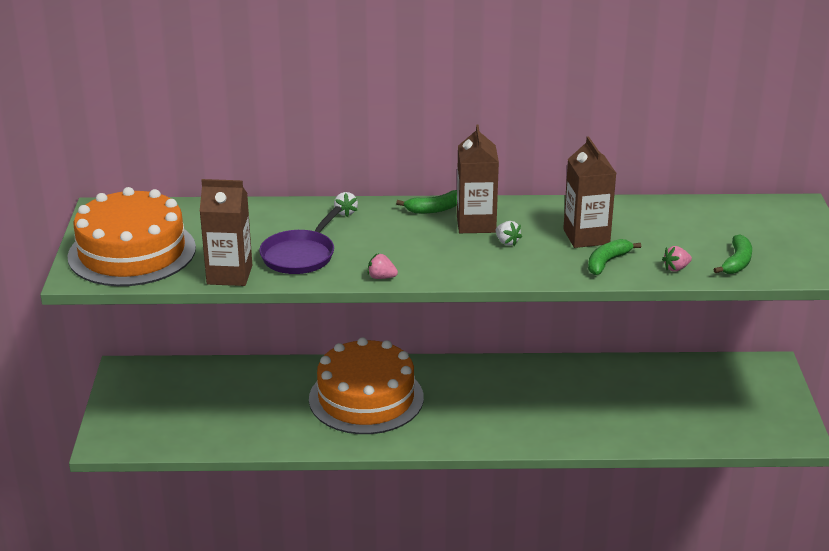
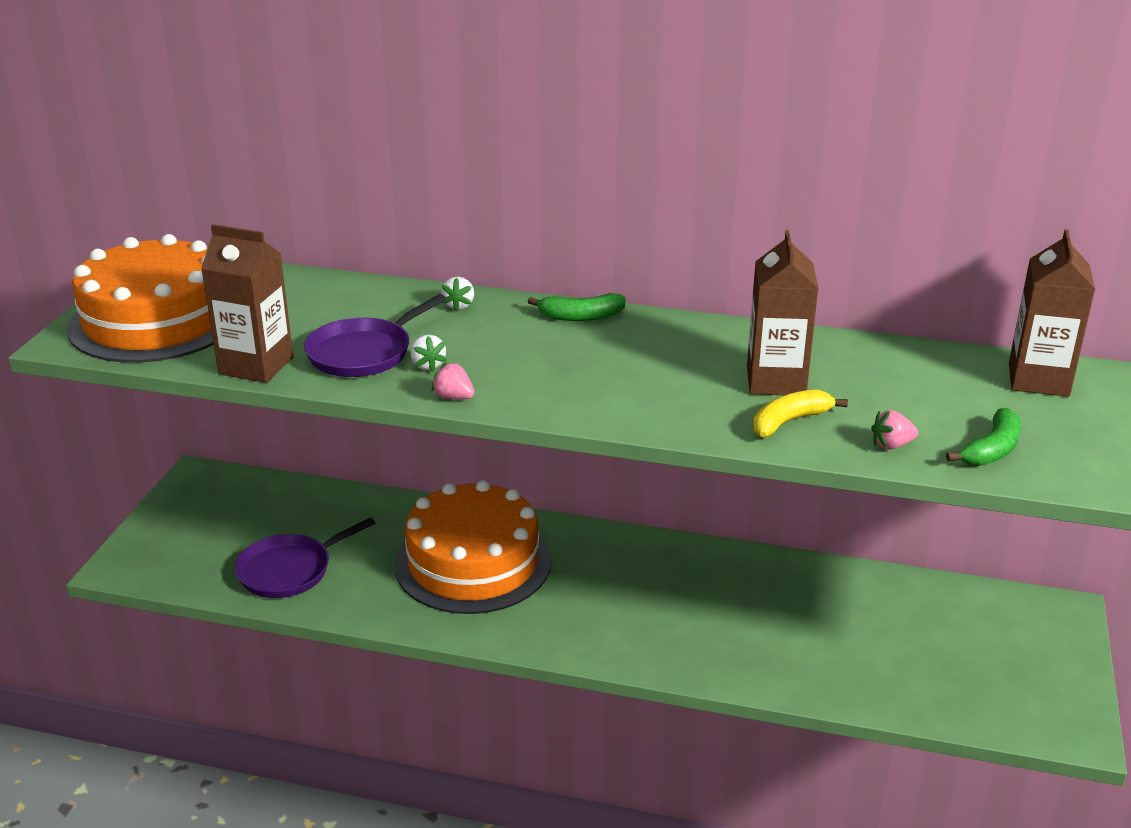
camera: 15 degrees right, 0 degrees up
(234, 425) = (289, 570): none -> purple pan
(476, 224) = (626, 343): brown carton -> brown carton (1038, 380)
(507, 242) = (656, 373): white strawberry -> white strawberry (428, 365)
(607, 262) = (789, 421): green banana -> yellow banana

